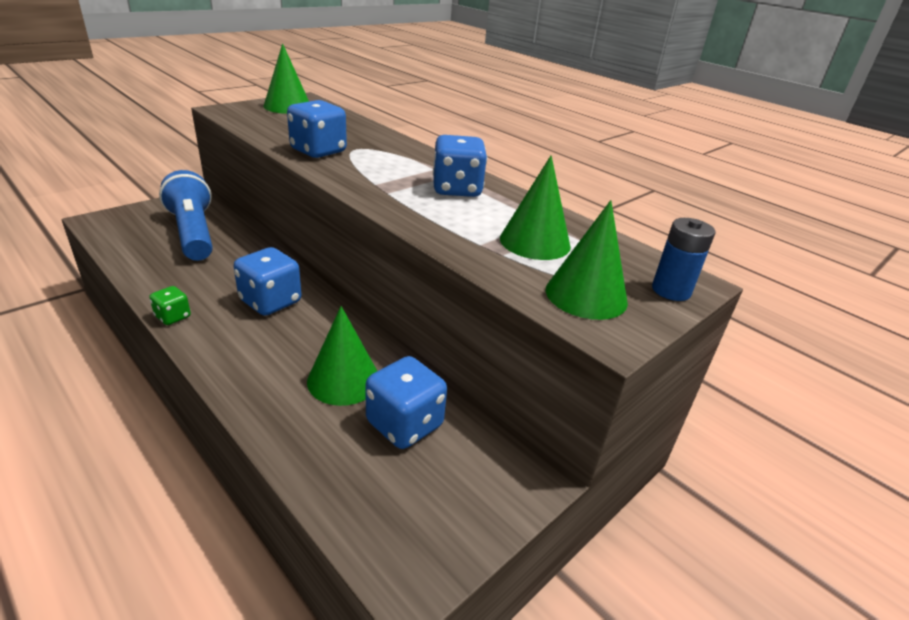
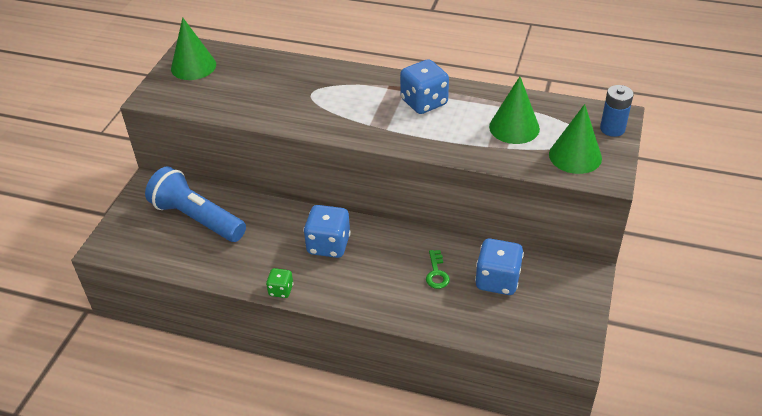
camera: 25 degrees left, 10 degrees up
(318, 151) = (290, 110): blue dice -> none
(343, 380) = (436, 273): green cone -> green key

